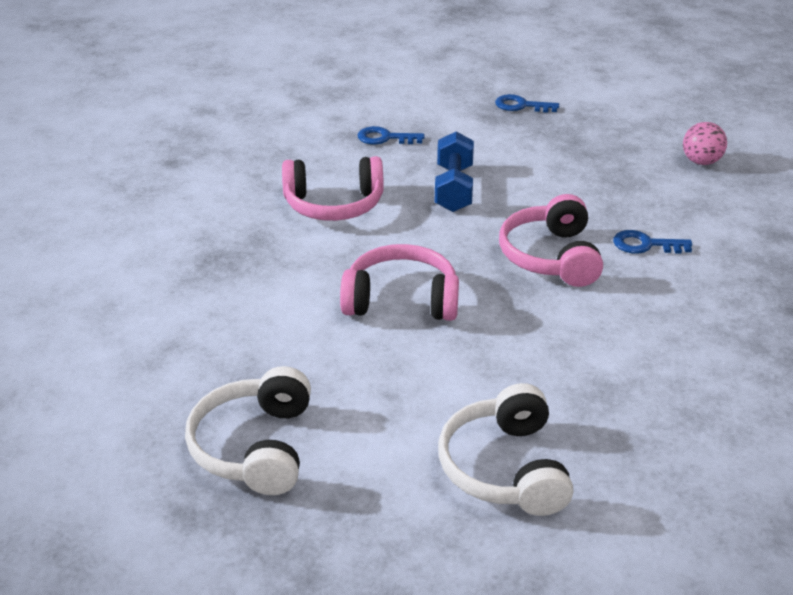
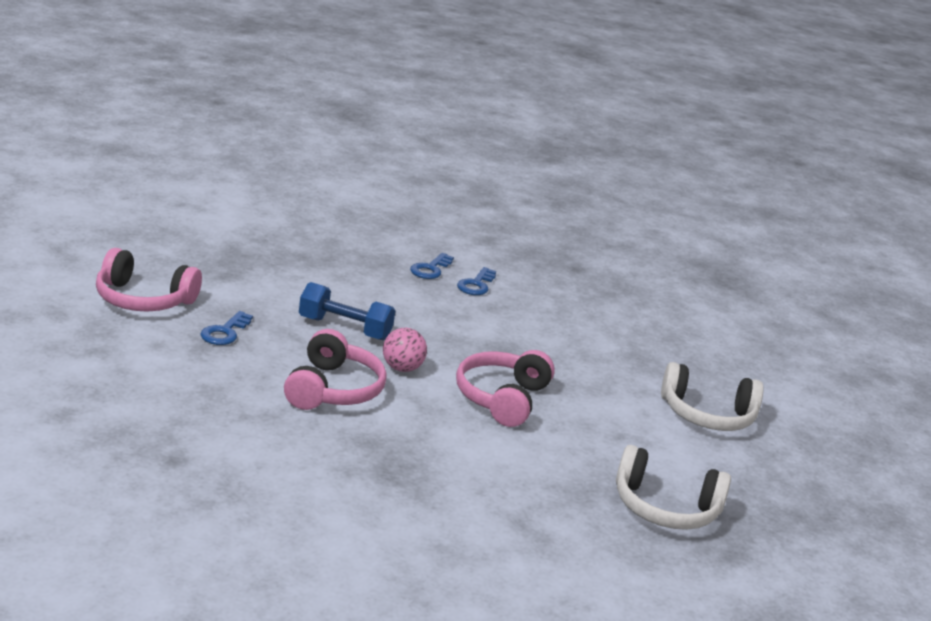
camera: 80 degrees left, 10 degrees down
(521, 106) = (218, 256): blue key -> blue key (430, 269)
(551, 257) = (473, 323): pink headphones -> pink headphones (143, 299)
(701, 162) = (373, 225): pink ball -> pink ball (402, 368)

